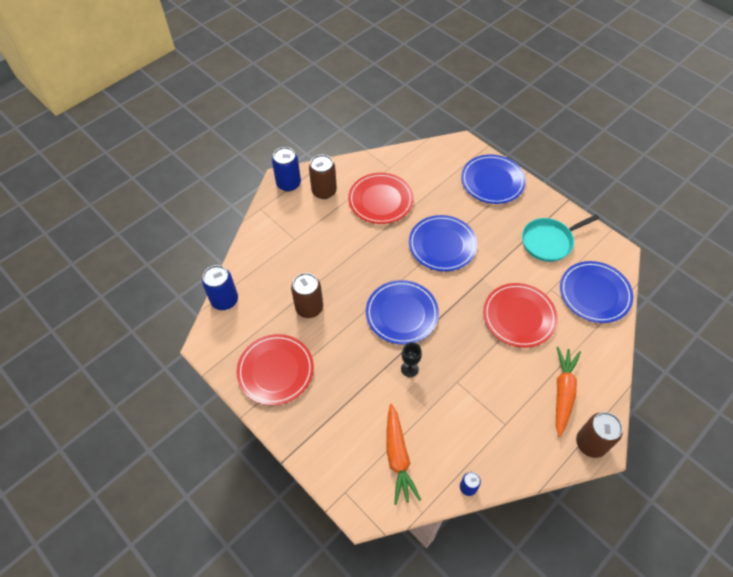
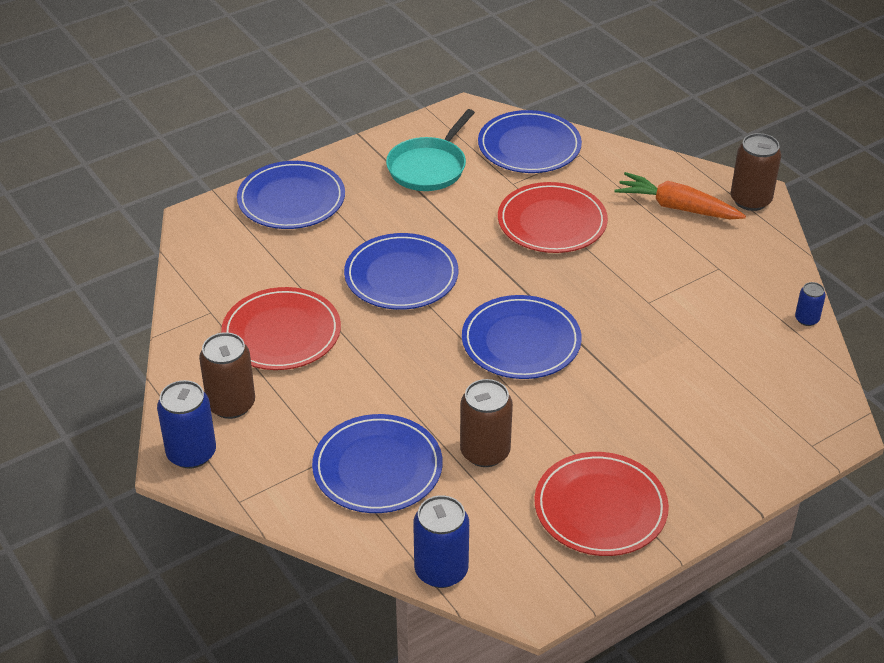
camera: 80 degrees left, 15 degrees down
(290, 260) = (377, 468): none -> blue plate
(398, 457) = (760, 381): orange carrot -> none
(409, 369) = (620, 347): black goblet -> none
(549, 241) = (429, 167): turquoise pan -> turquoise pan turned 45 degrees clockwise

